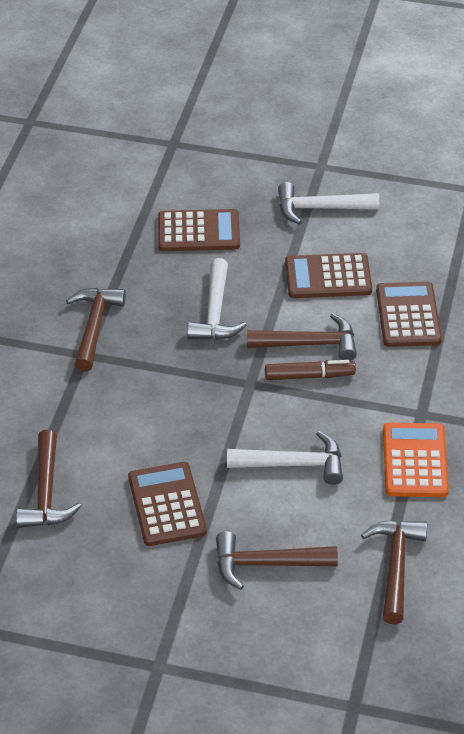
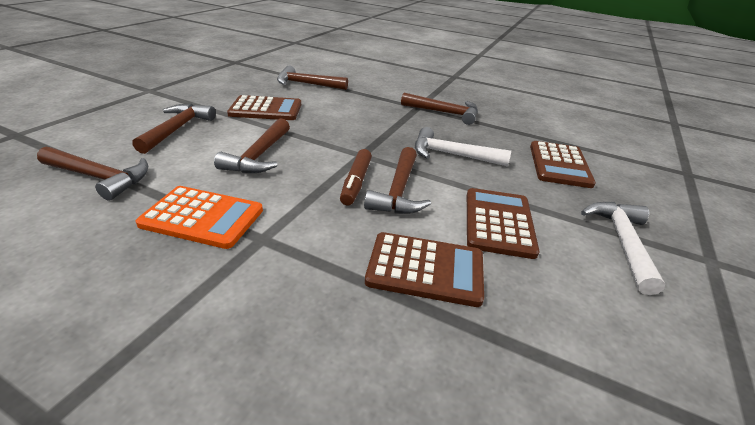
camera: 100 degrees right, 10 degrees down
(293, 464) = (259, 156): white hammer -> brown hammer

